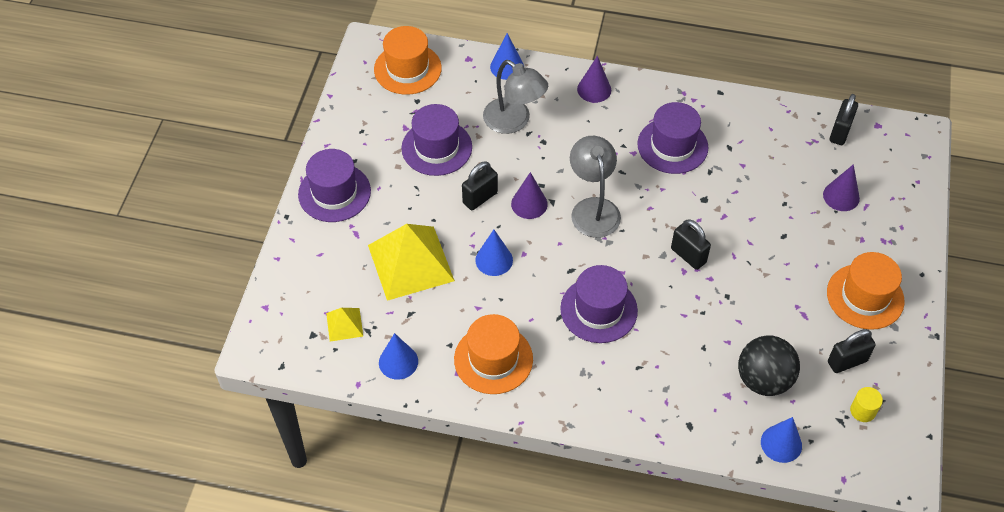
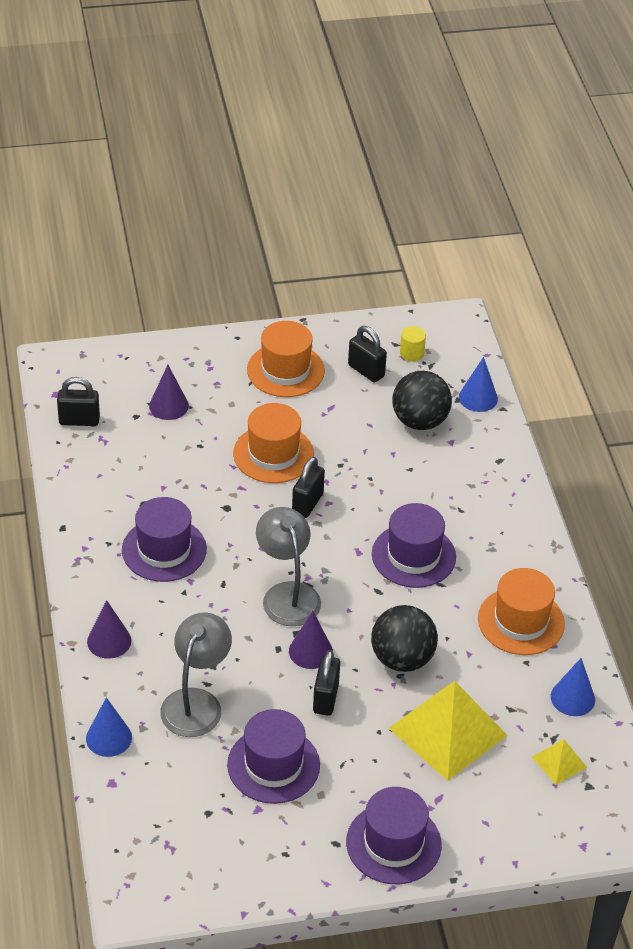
camera: 115 degrees left, 10 degrees down
(407, 69) = (159, 843): orange hat -> orange hat (273, 454)
(480, 198) = (325, 698): black padlock -> black padlock turned 75 degrees clockwise
(494, 260) = (402, 659): blue cone -> black ball
(593, 208) = (287, 594): grey lamp -> grey lamp turned 105 degrees clockwise

